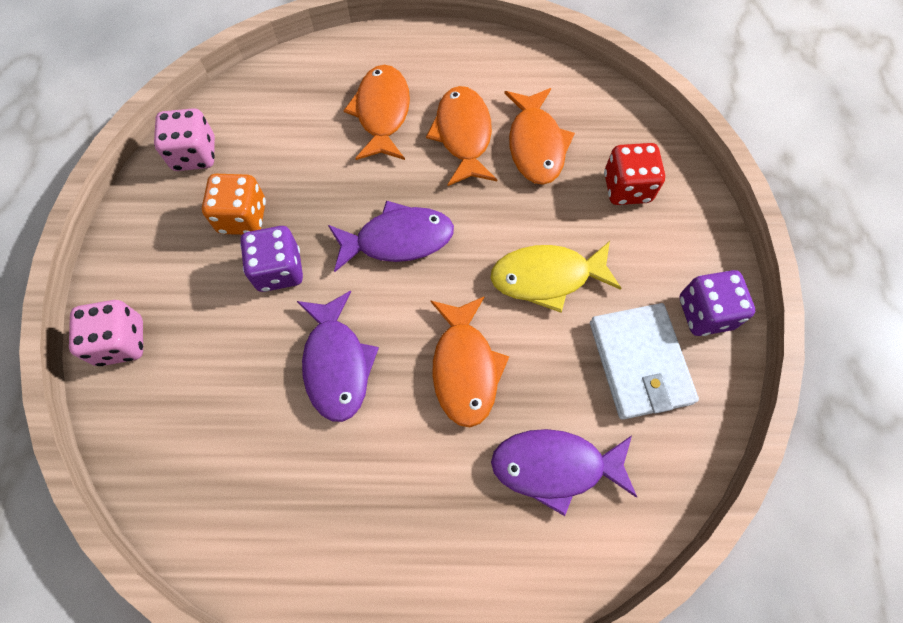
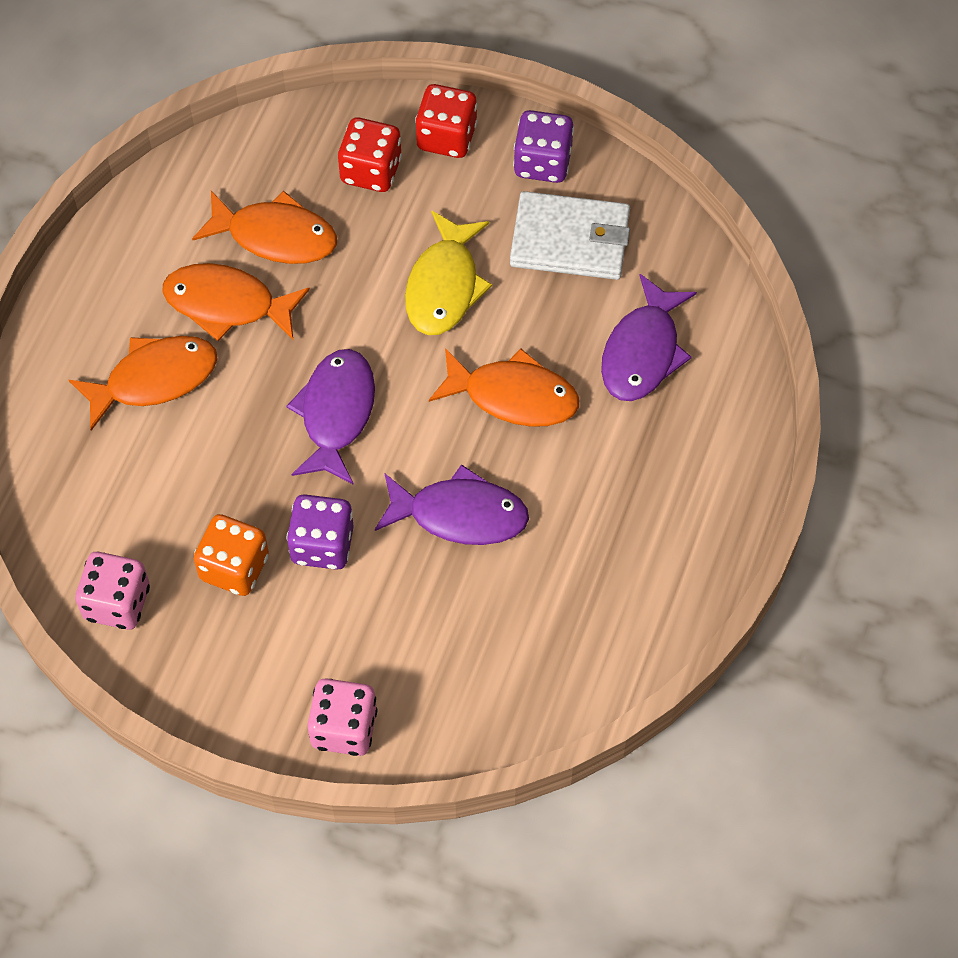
camera: 70 degrees left, 5 degrees down
(382, 113) = (154, 379): orange fish -> orange fish turned 135 degrees clockwise
(688, 230) = (446, 137): none -> red dice

